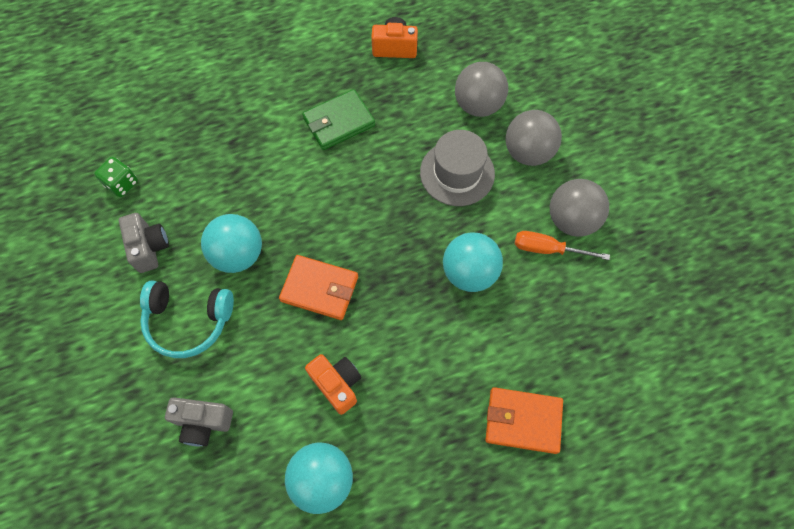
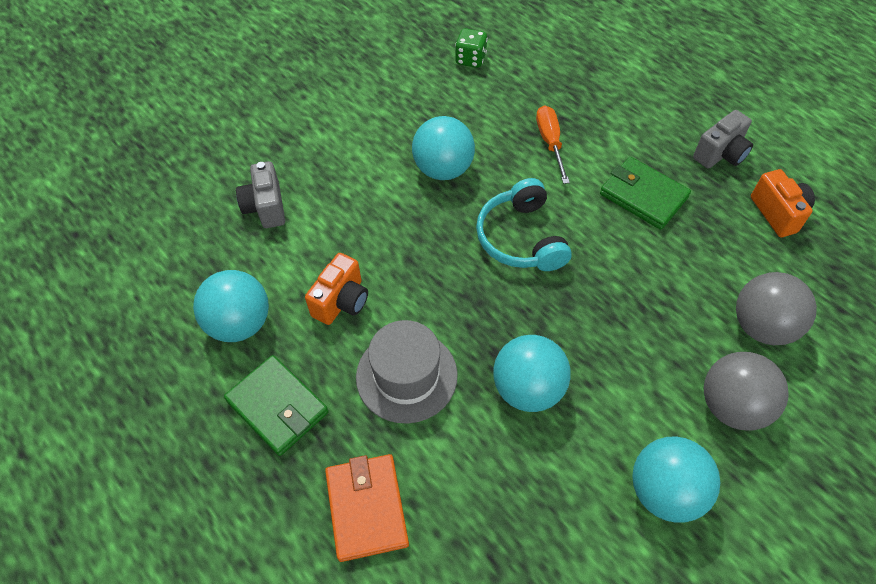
camera: 70 degrees right, 10 degrees down
(149, 248) = (417, 103): grey camera -> grey camera (720, 154)
(188, 321) = (359, 158): turquoise headphones -> turquoise headphones (521, 238)
(319, 289) = (439, 249): orange wallet -> none
(416, 466) = (277, 407): none -> green wallet
(457, 173) = (651, 333): grey hat -> grey hat (406, 376)
(547, 249) = (606, 472): orange screwdriver -> orange screwdriver (550, 142)
(571, 220) = (664, 491): grey ball -> turquoise ball

